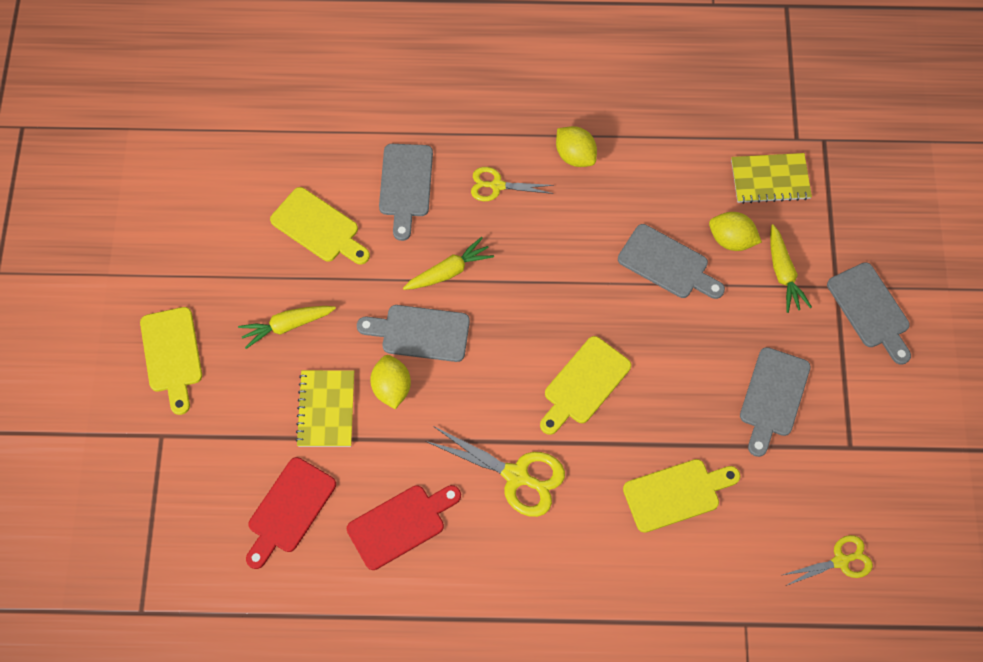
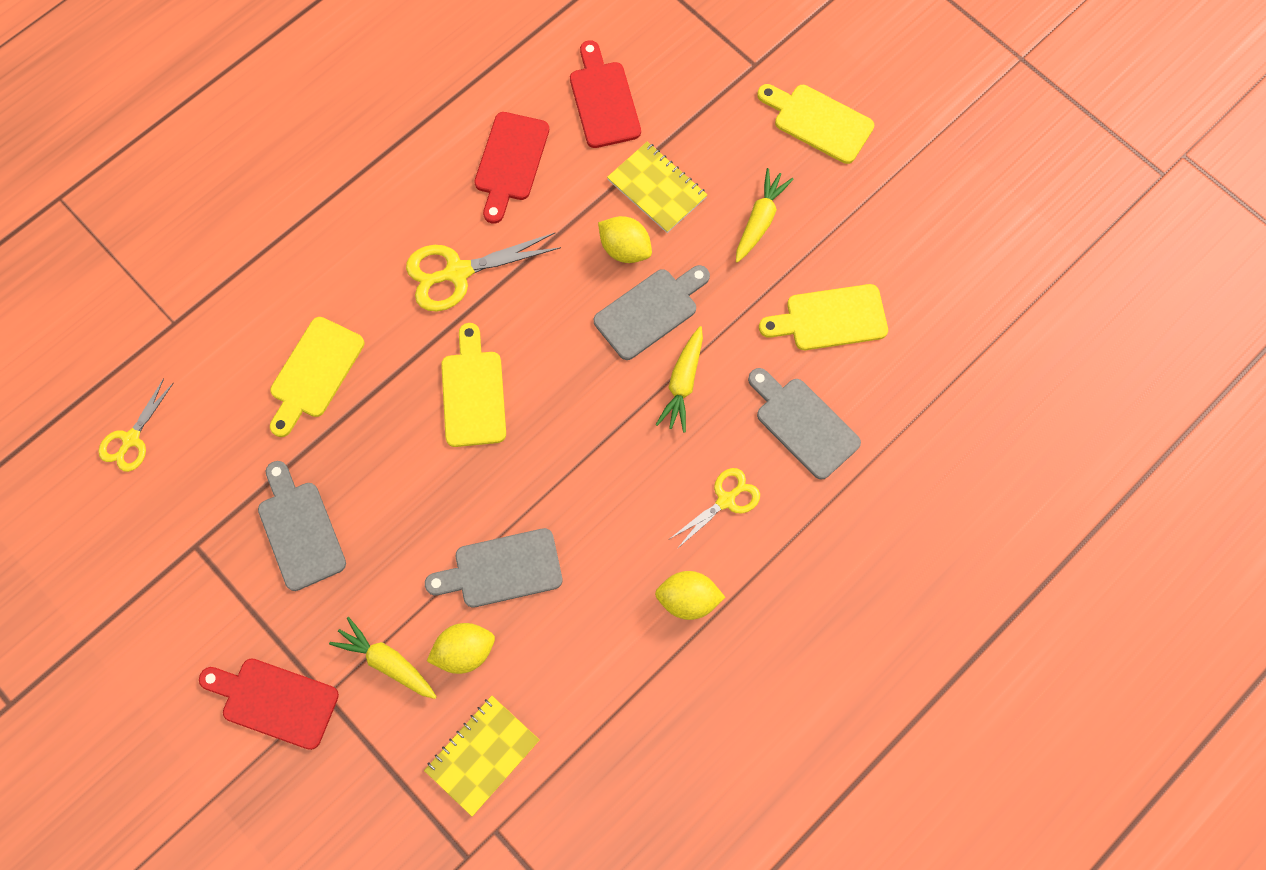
camera: 135 degrees right, 5 degrees up
(870, 310) = (274, 701): grey cutting board -> red cutting board

